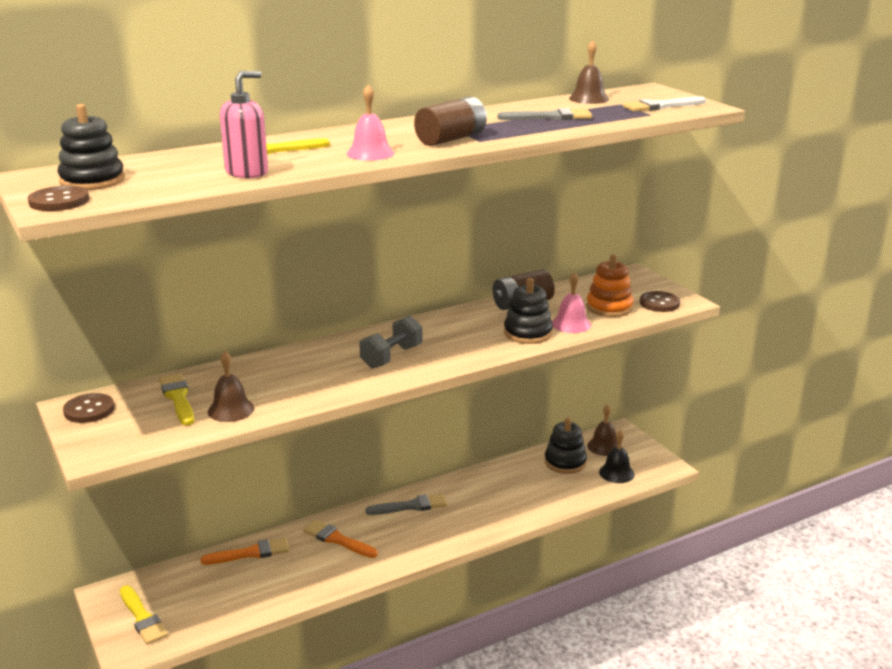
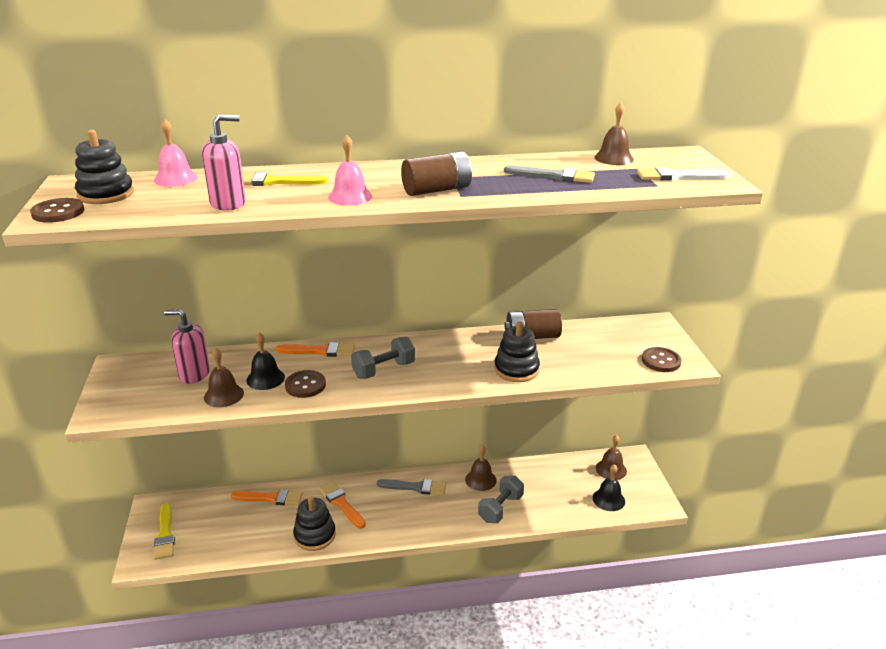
camera: 20 degrees right, 5 degrees up
(89, 410) = (125, 371): brown button -> brown button (305, 385)
(178, 398) = (194, 374): yellow brush -> pink soap dispenser
(266, 387) = (265, 378): none -> black bell
(307, 352) = (320, 351): none -> orange brush
(477, 484) = (480, 480): none -> brown bell
(513, 505) = (500, 508): none -> grey dumbbell
(565, 462) = (567, 477): black stacking toy -> black stacking toy (315, 535)
(571, 324) = (562, 367): pink bell -> pink bell (175, 178)
(609, 307) = (609, 356): orange stacking toy -> none

